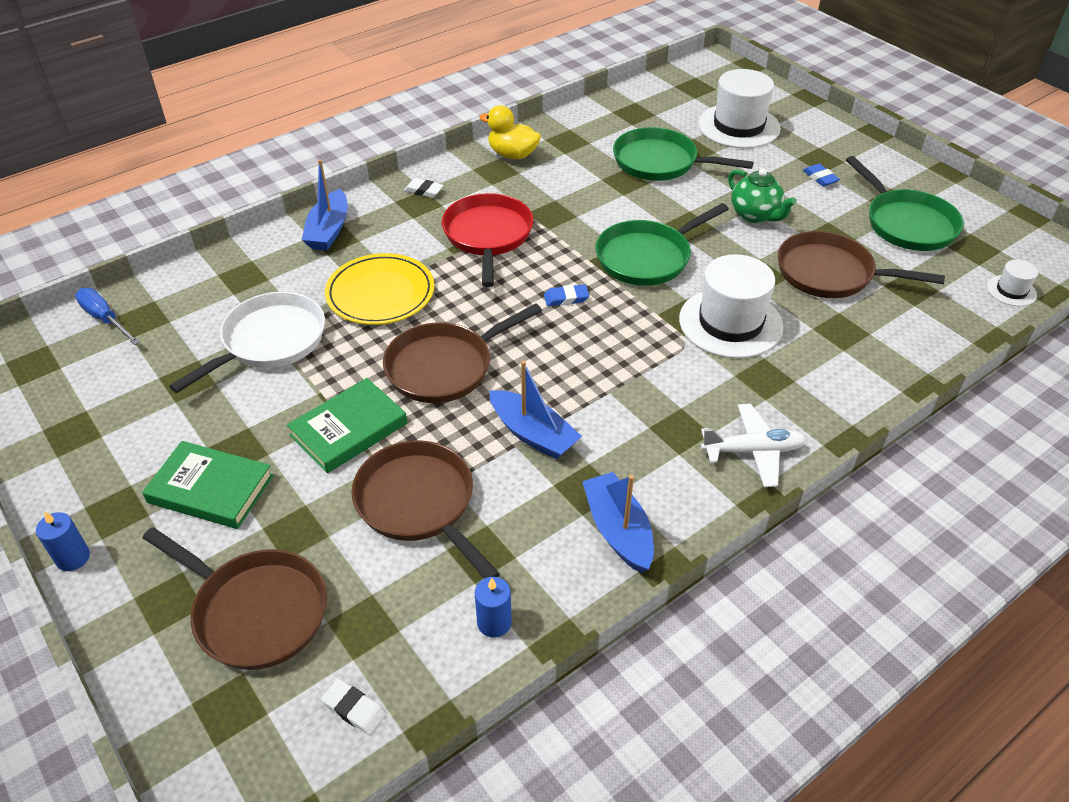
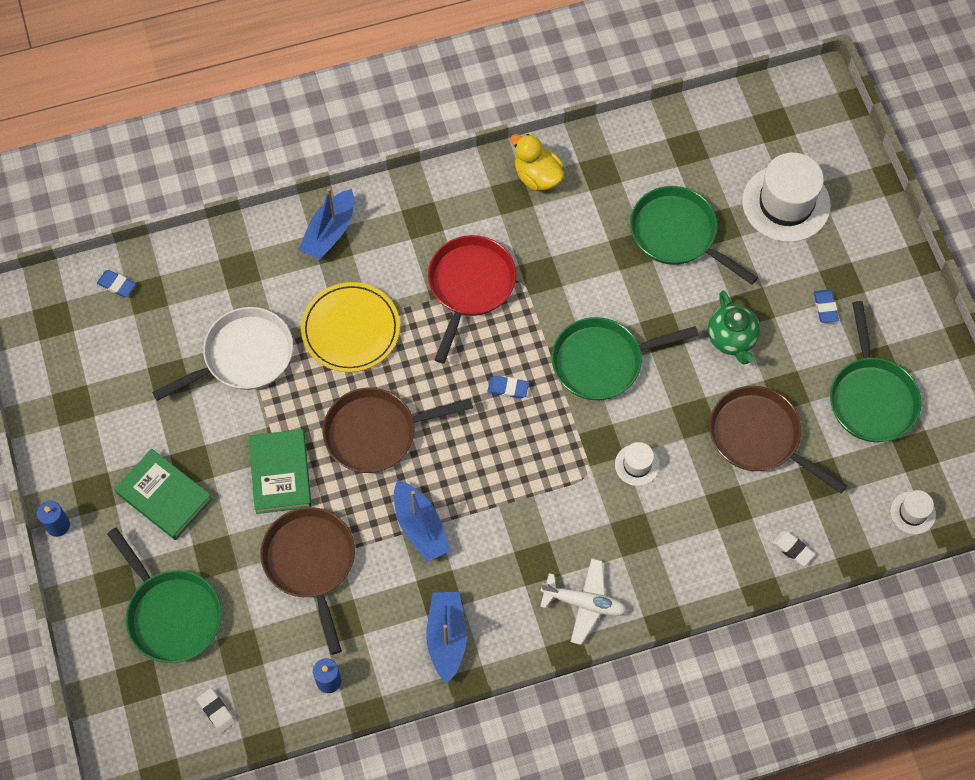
camera: 20 degrees right, 20 degrees up
(105, 319) = (117, 285): blue screwdriver -> blue eraser
(255, 611) = (172, 614): brown pan -> green pan
(349, 429) = (280, 473): green book -> green book turned 75 degrees counterclockwise
(423, 191) = (433, 203): white eraser -> white eraser (792, 549)
(730, 323) = (637, 465): white hat -> white hat, size x0.48

